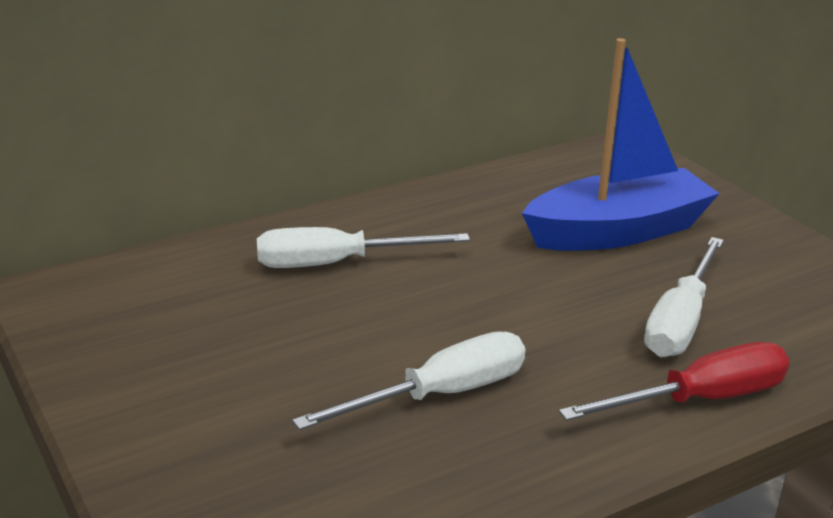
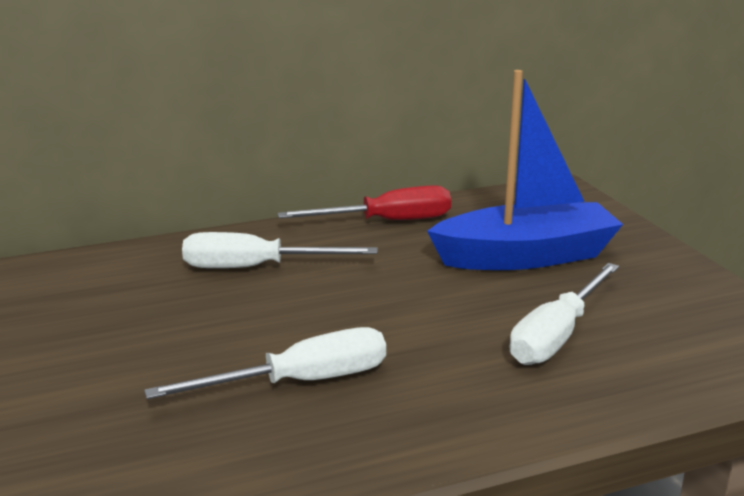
camera: 10 degrees right, 5 degrees down
(700, 400) = (550, 406): red screwdriver -> red screwdriver (387, 222)

